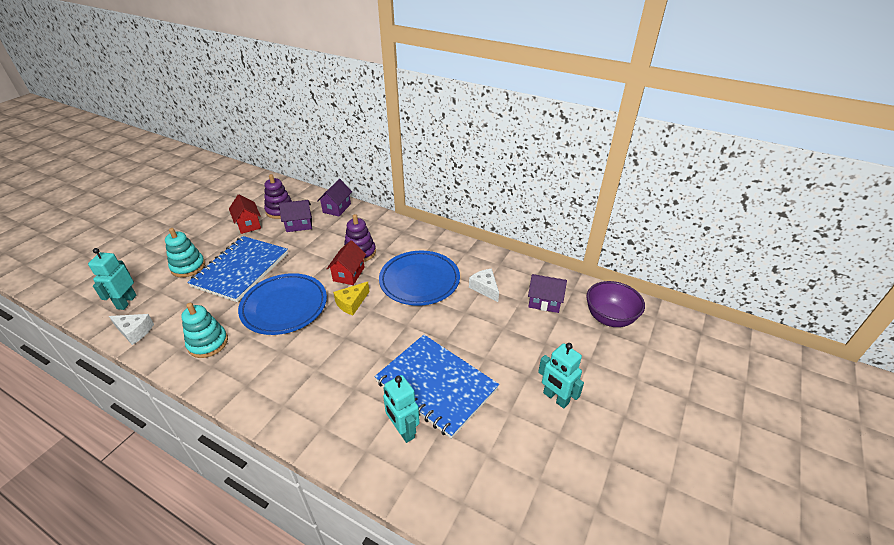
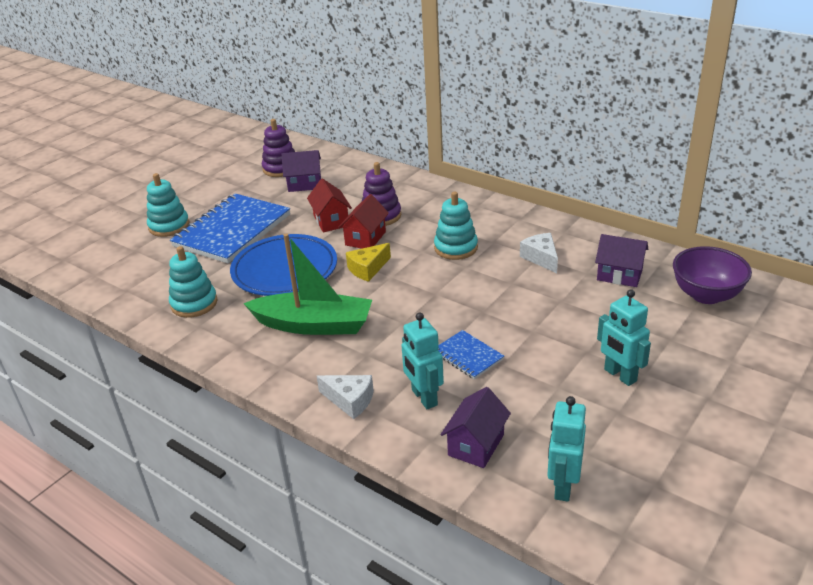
camera: 10 degrees right, 5 degrees down
(126, 302) = (99, 260): turquoise robot -> turquoise robot (563, 486)
(134, 331) = (110, 289): white cheese -> white cheese (350, 400)
(248, 224) = (241, 183): red house -> red house (331, 221)
(309, 360) = (314, 325): none -> green boat
(337, 208) = (353, 166): purple house -> purple house (476, 445)
(419, 281) = (456, 248): blue plate -> turquoise stacking toy
(436, 385) = (468, 356): blue notebook -> blue notebook, size x0.47

